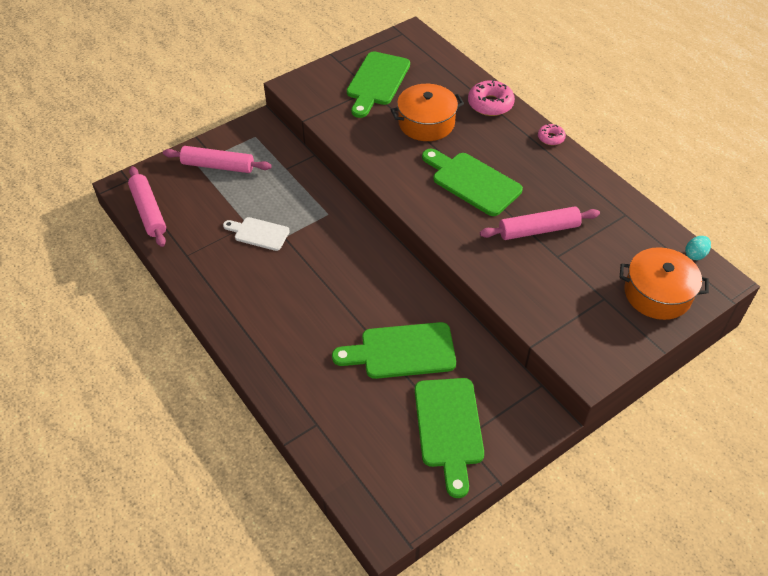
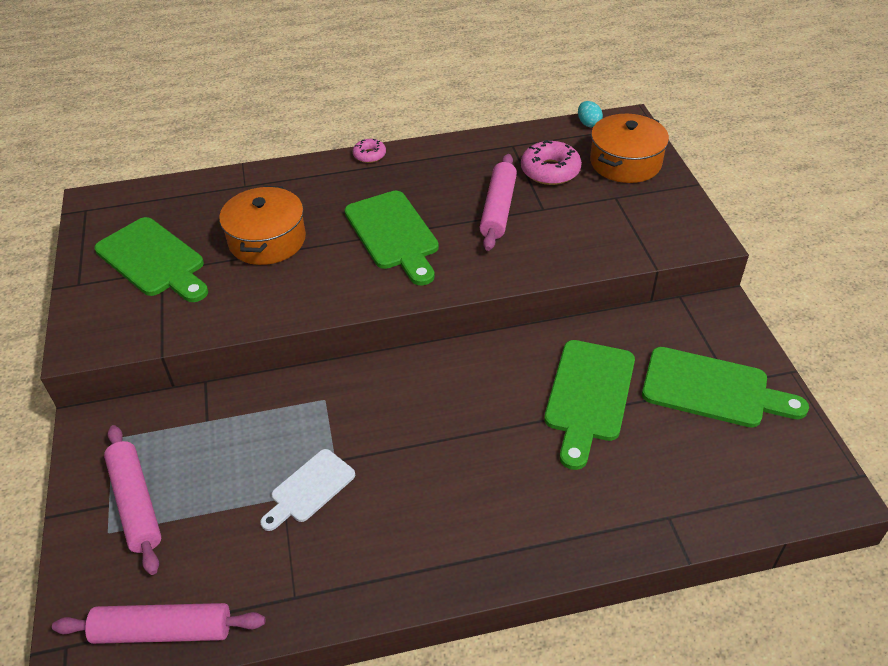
camera: 65 degrees left, 5 degrees down
(218, 166) = (136, 503): pink rolling pin -> pink rolling pin turned 60 degrees counterclockwise
(472, 182) = (394, 234): green cutting board -> green cutting board turned 90 degrees counterclockwise
(490, 104) = (280, 180): pink donut -> pink donut (550, 171)

